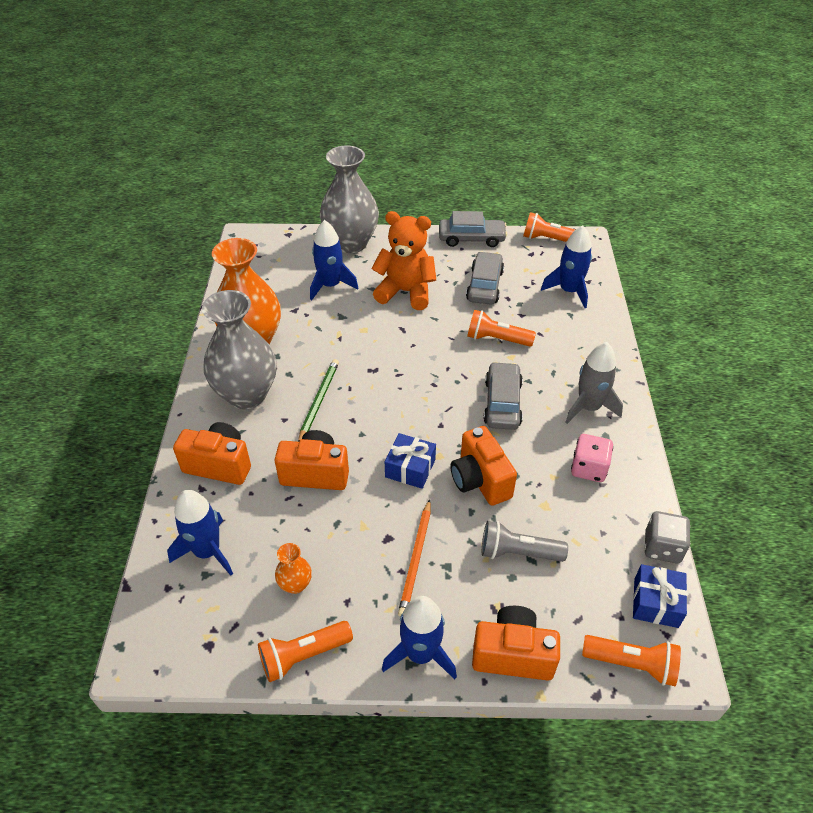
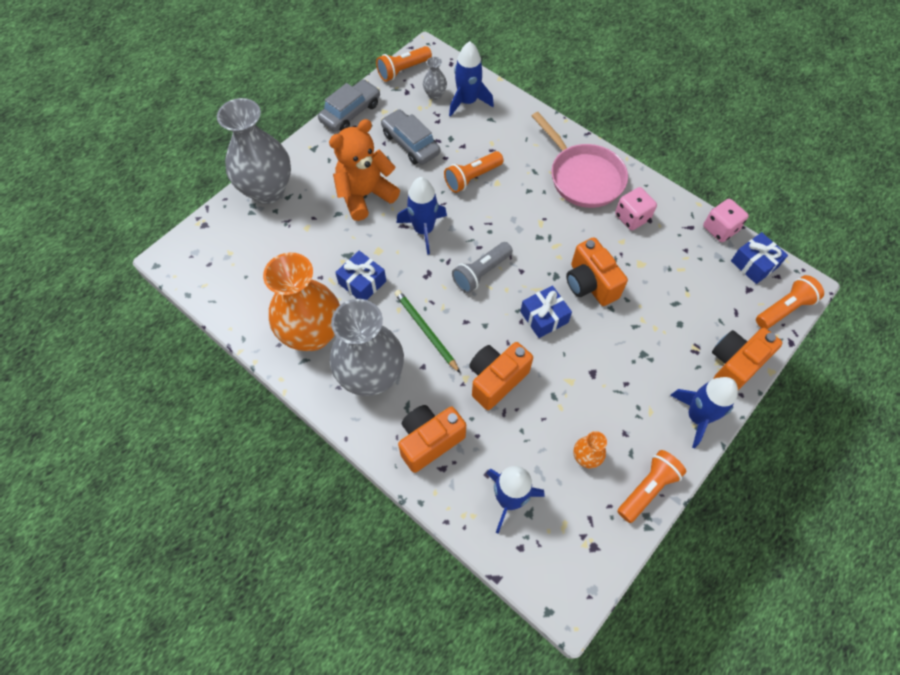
camera: 50 degrees left, 15 degrees up
(303, 655) = (647, 489): orange flashlight -> orange flashlight turned 150 degrees counterclockwise
(325, 338) = (362, 282): none -> blue gift
(330, 285) = (304, 238): blue rocket -> blue rocket (424, 230)
(416, 559) = (623, 368): orange pencil -> none
(480, 480) = (590, 284): orange camera -> orange camera turned 45 degrees clockwise
(502, 403) = (535, 220): grey car -> none
(518, 552) = (664, 306): grey flashlight -> grey flashlight (481, 273)
(550, 269) = (435, 94): none -> grey vase
(589, 407) = (583, 177): grey rocket -> pink pan
(662, 547) = (720, 229): grey dice -> pink dice

